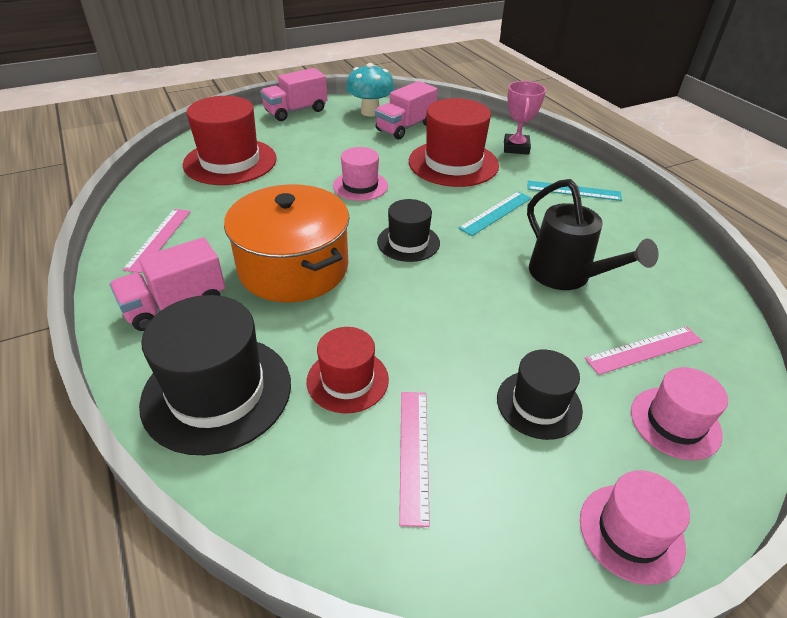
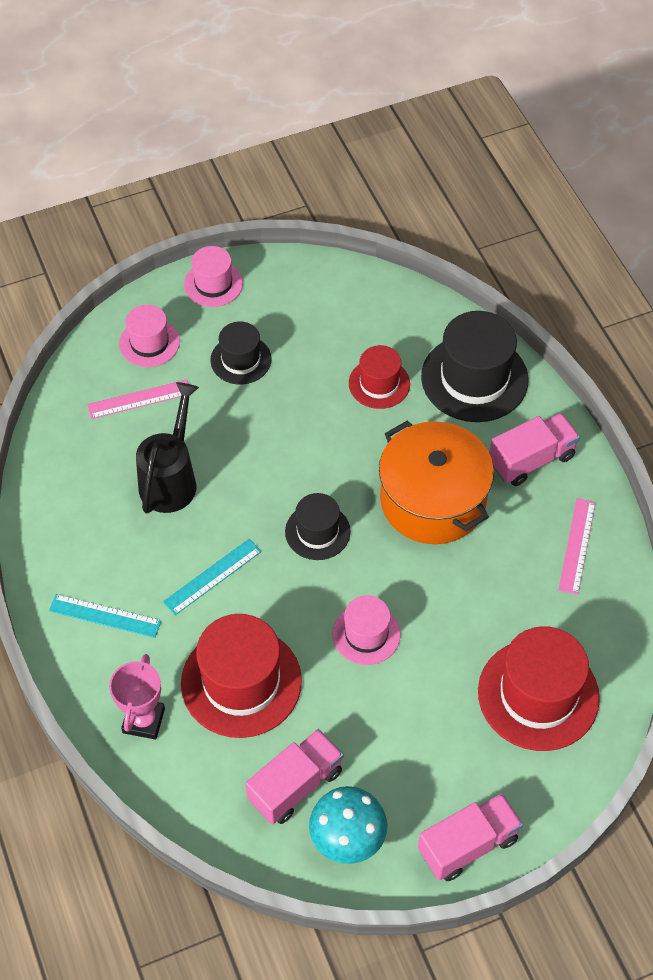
camera: 175 degrees left, 15 degrees up
(414, 453) = (335, 331): pink ruler -> none
(566, 276) = (171, 479): black watering can -> black watering can turned 45 degrees clockwise

